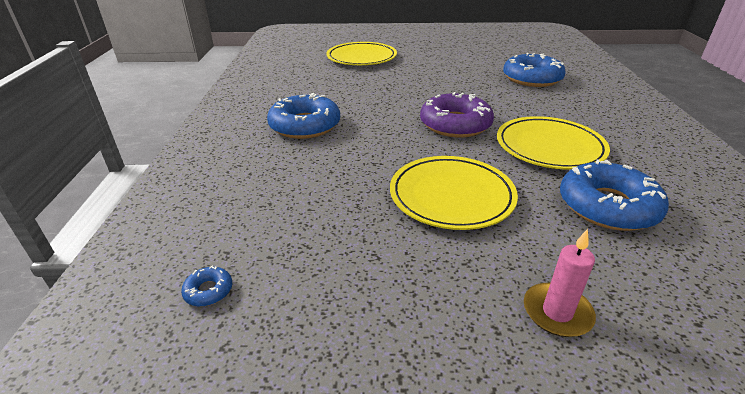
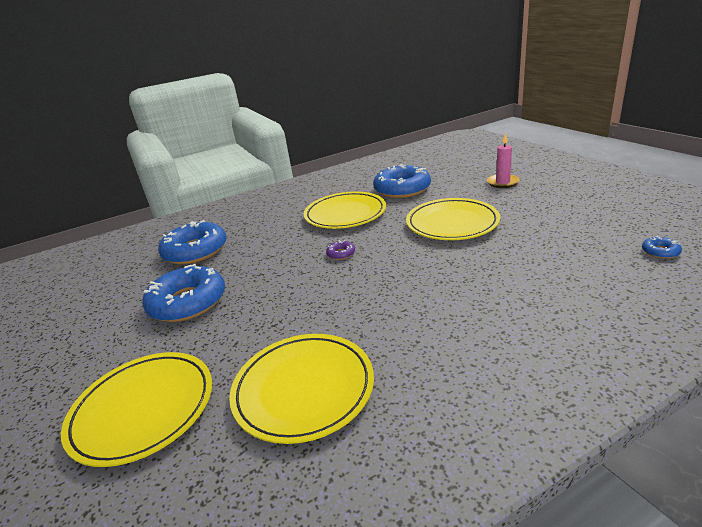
camera: 115 degrees left, 5 degrees down
(305, 125) = (434, 332): blue donut -> blue donut (188, 302)
(320, 85) = (303, 389): none -> yellow plate
(455, 124) = (341, 254): purple donut -> purple donut, size x0.40

